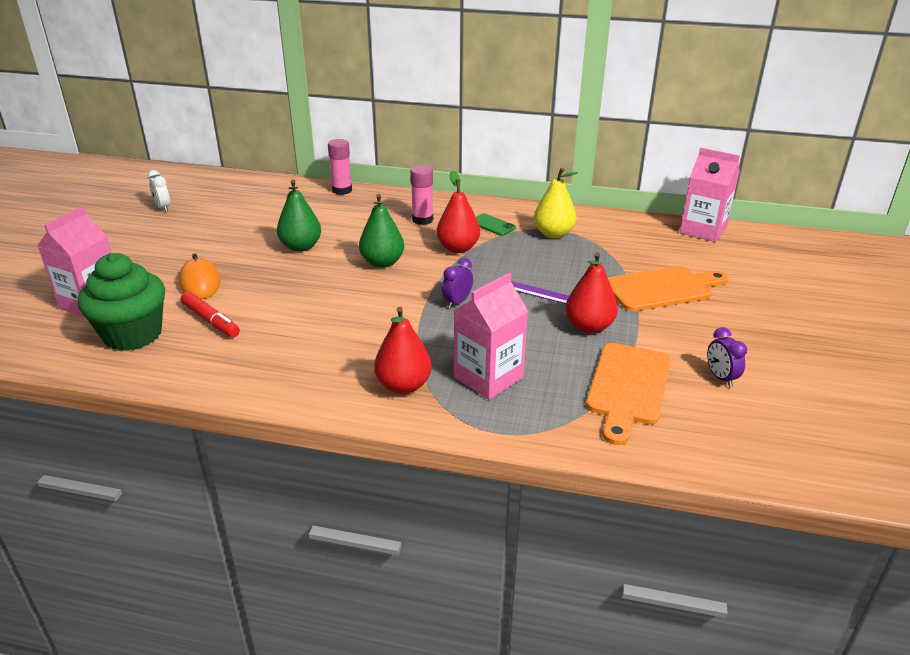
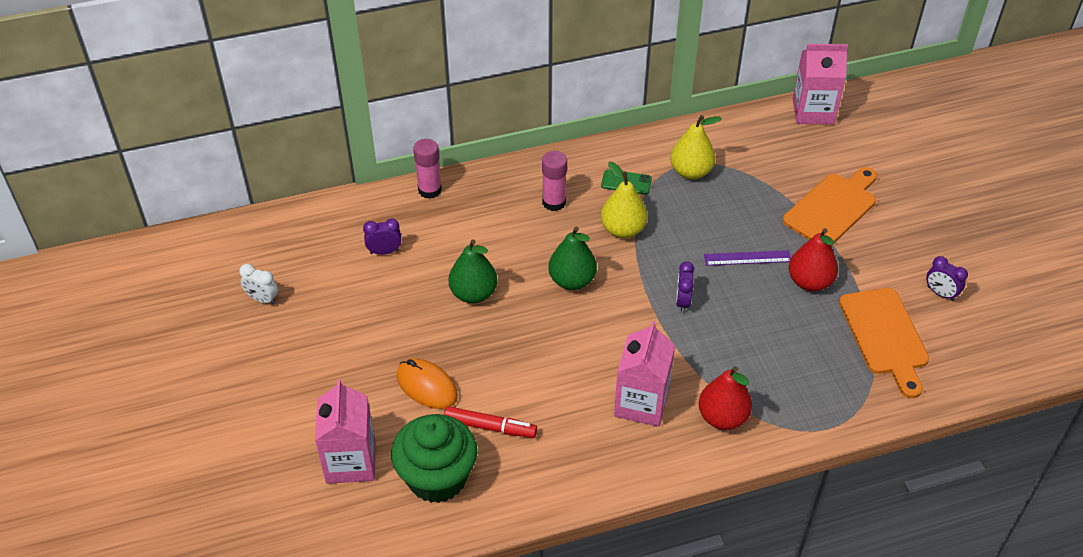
camera: 30 degrees left, 15 degrees up
(270, 209) = (384, 252): none -> purple clock
(458, 248) = (623, 230): red pear -> yellow pear
(488, 378) = (778, 376): pink carton -> pink carton (641, 403)

